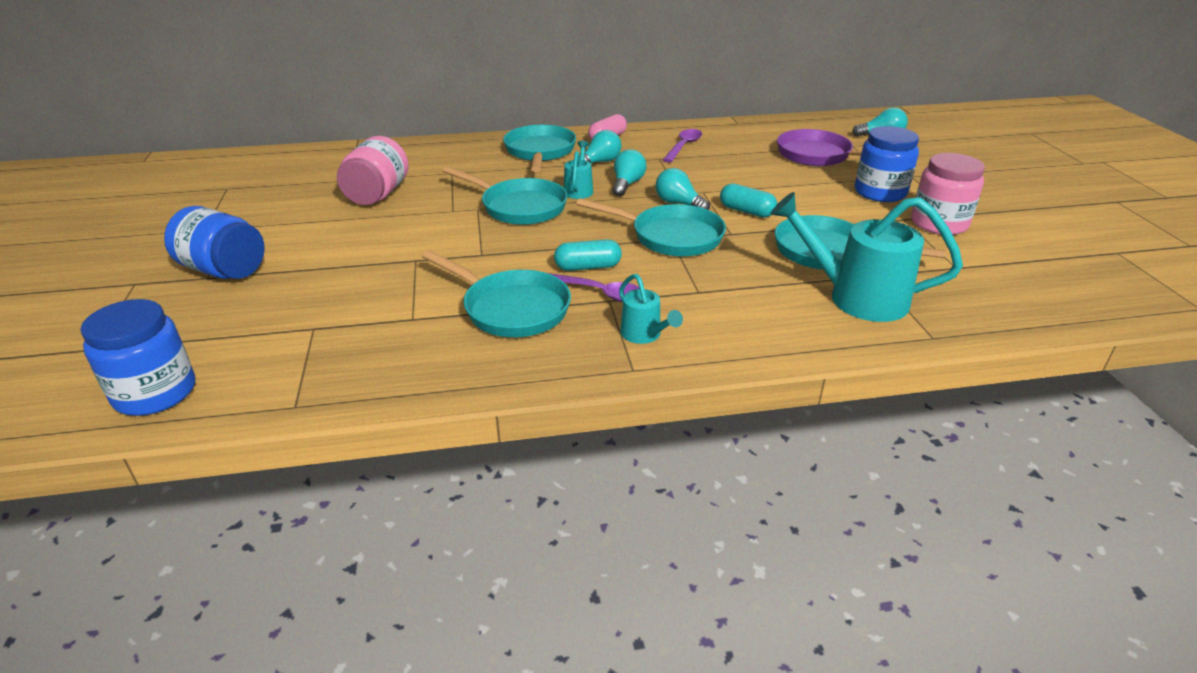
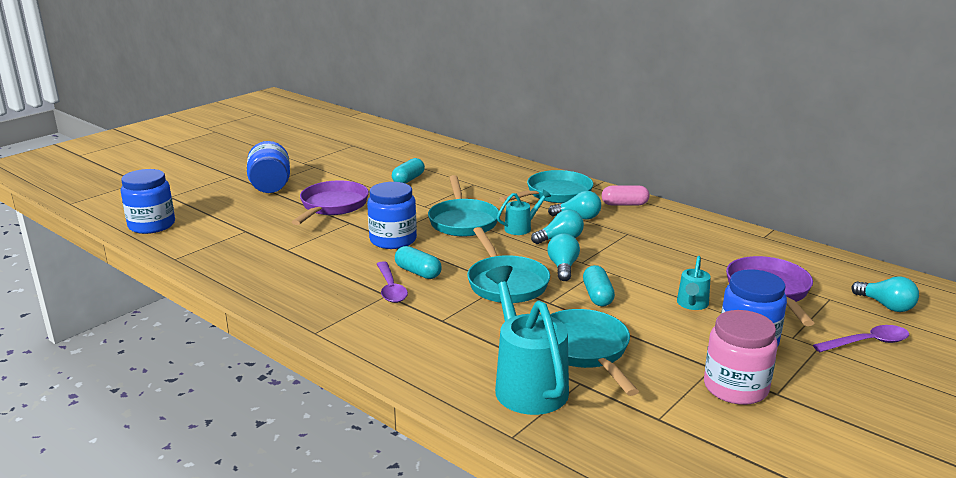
camera: 50 degrees right, 10 degrees down
(356, 254) = (332, 206): none -> purple pan
(377, 195) = (408, 179): pink jar -> turquoise capsule
(498, 253) = (393, 240): none -> blue jar
(511, 309) = (334, 270): turquoise pan -> none
(644, 335) = (359, 321): turquoise watering can -> turquoise watering can (692, 304)
(683, 146) = (668, 234): purple spoon -> purple spoon (867, 343)

